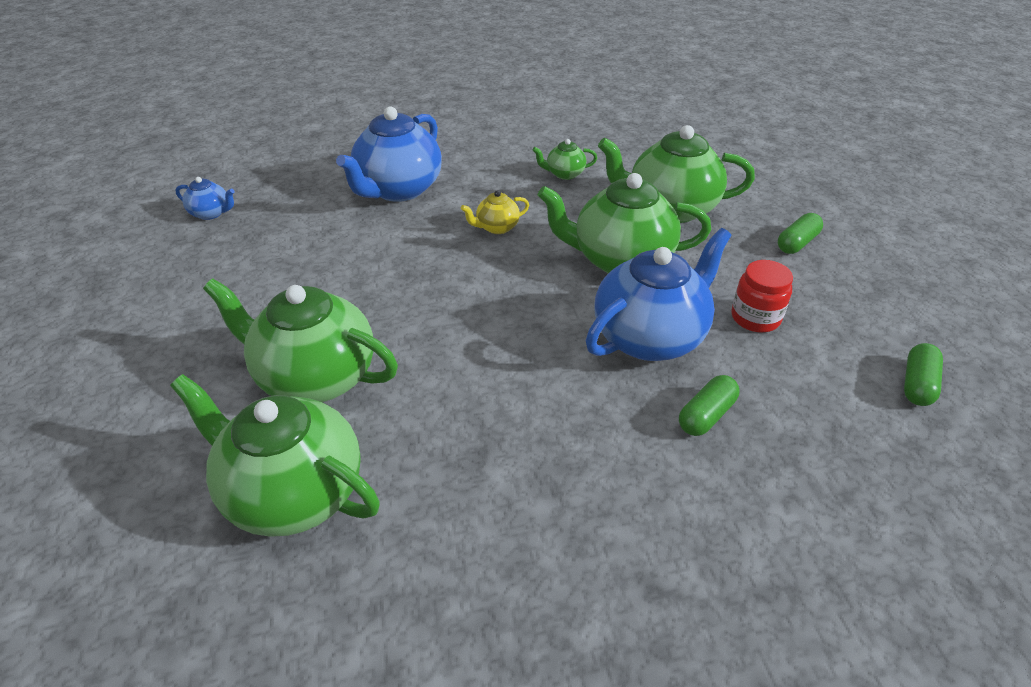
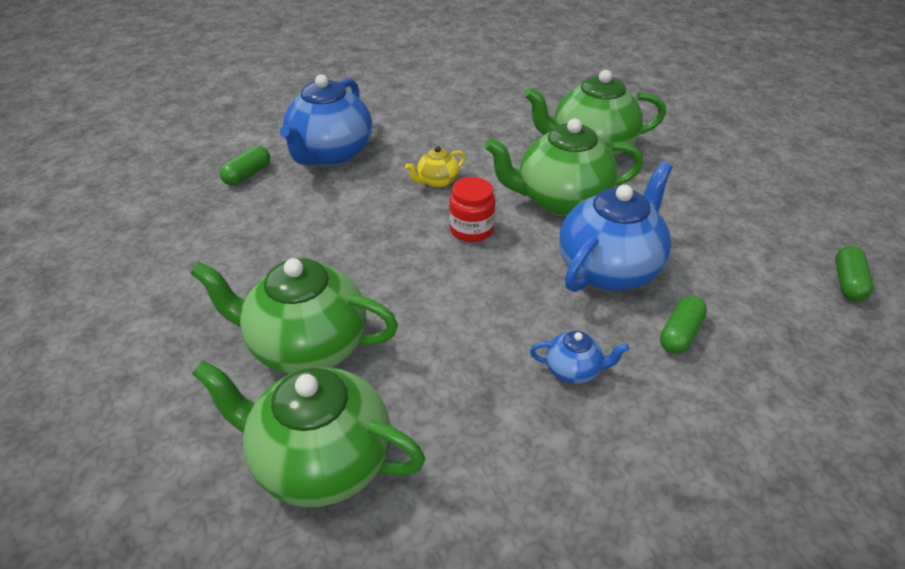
camera: 10 degrees left, 0 degrees up
(211, 213) = (147, 196): blue teapot -> blue teapot (573, 370)
(564, 174) = (484, 124): green teapot -> none
(755, 318) = (695, 240): red jar -> red jar (471, 230)
(797, 243) = (711, 168): green capsule -> green capsule (247, 175)

